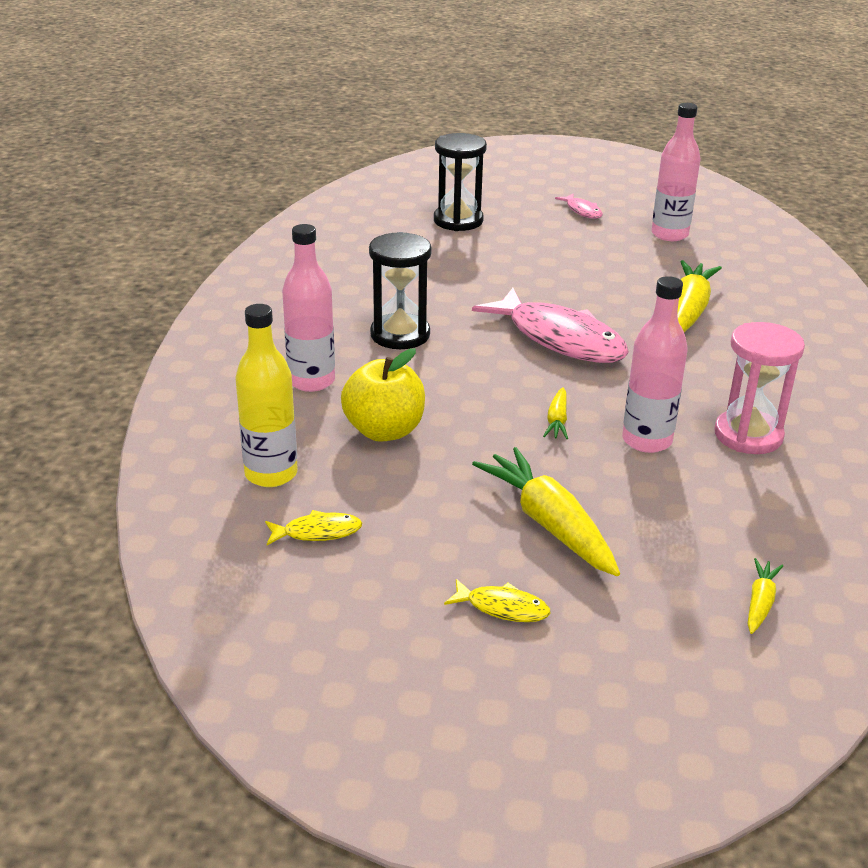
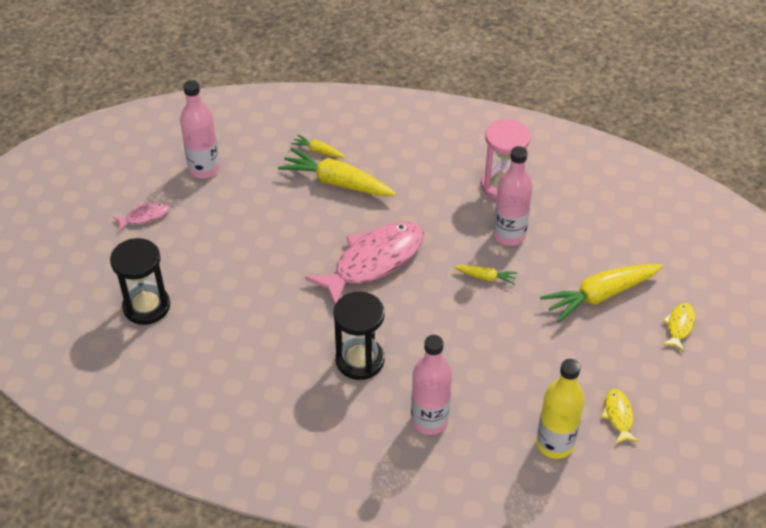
camera: 85 degrees left, 15 degrees up
(384, 431) = (499, 375): yellow apple -> none
(760, 602) = (661, 215): yellow carrot -> yellow carrot (318, 151)

